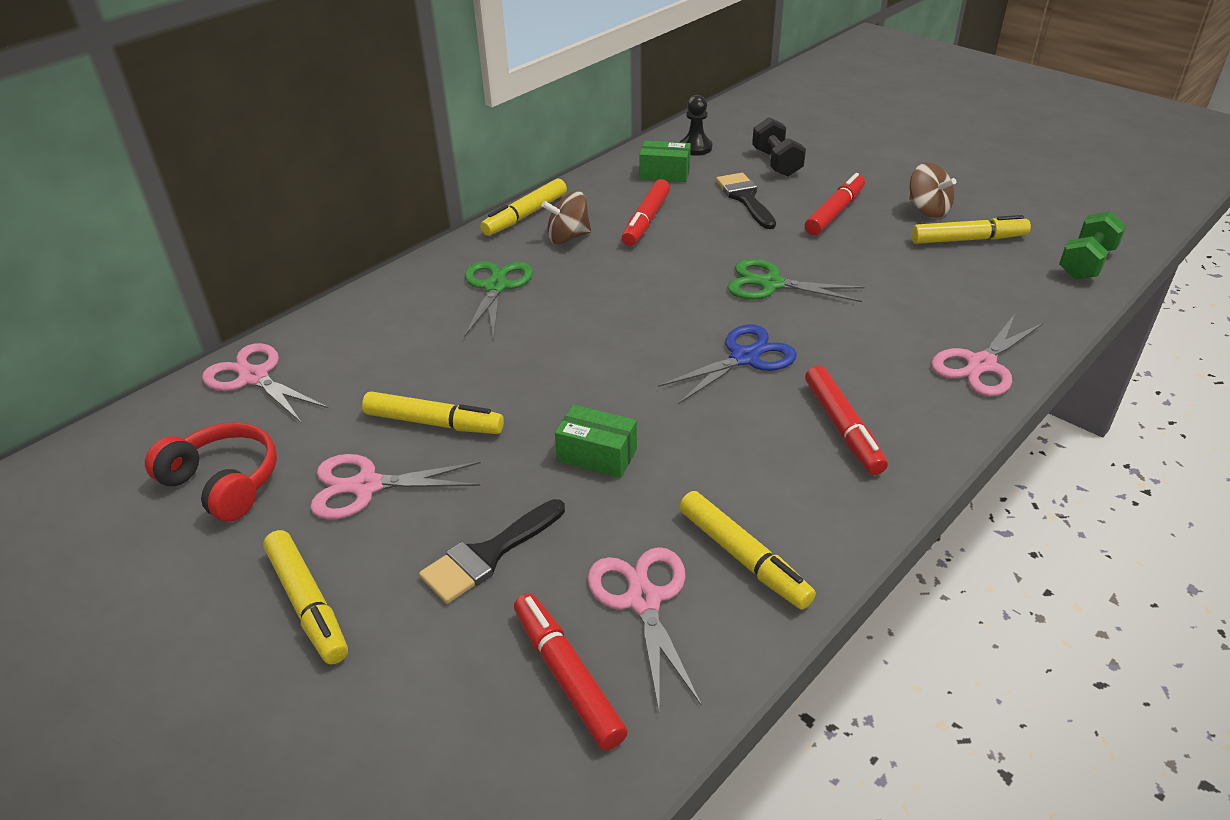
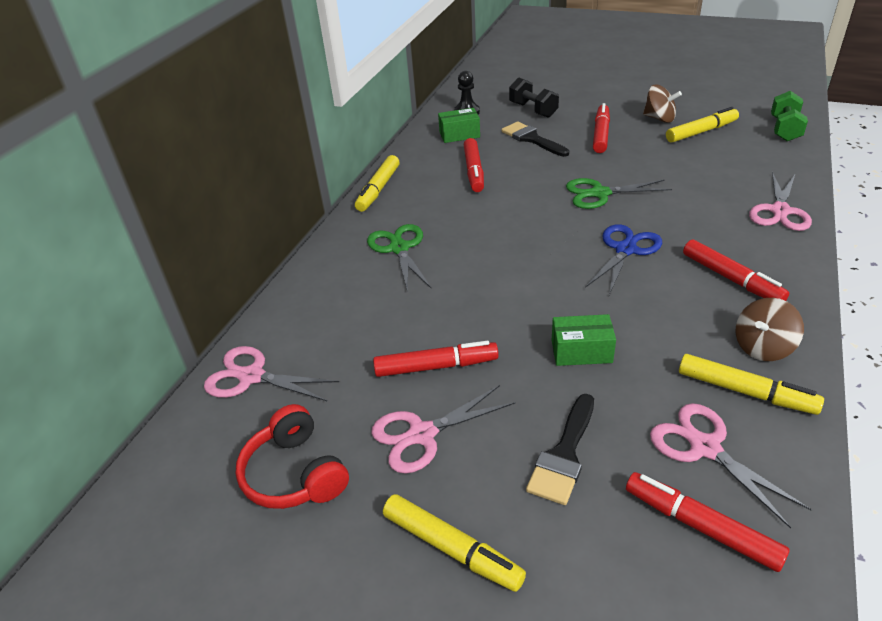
camera: 20 degrees left, 0 degrees up
(223, 483) = (295, 473): red headphones -> red headphones turned 135 degrees counterclockwise
(433, 422) = (435, 366): yellow marker -> red marker
(568, 237) = (425, 197): brown spinning top -> brown spinning top (762, 347)

